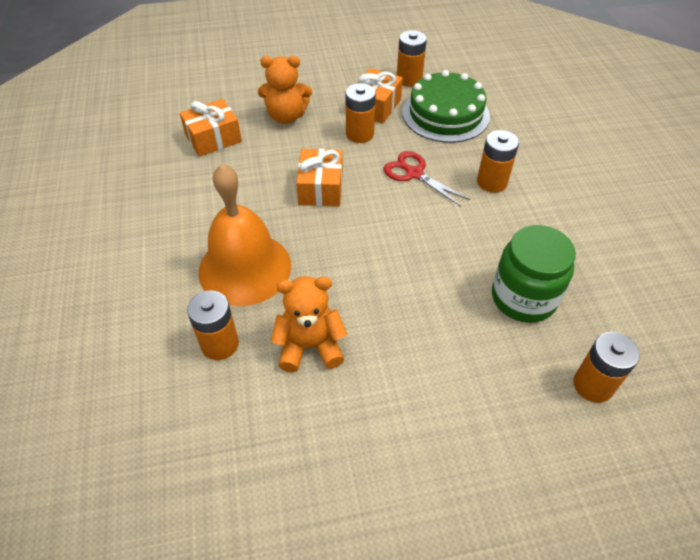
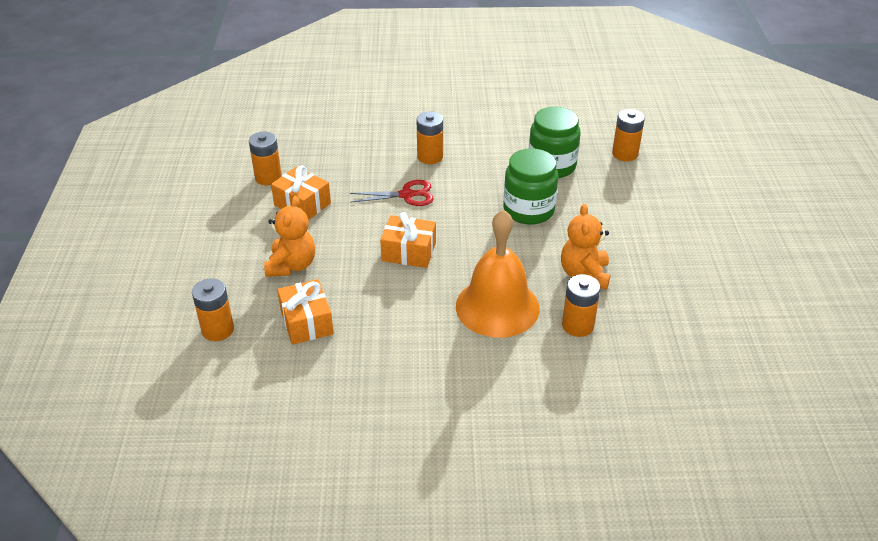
camera: 80 degrees left, 10 degrees down
(359, 134) = (340, 219): orange battery -> orange battery (218, 330)
(414, 173) = (406, 195): red scissors -> red scissors turned 150 degrees counterclockwise
(421, 281) = (528, 210): none -> green jar
(445, 114) = (332, 165): green cake -> none

